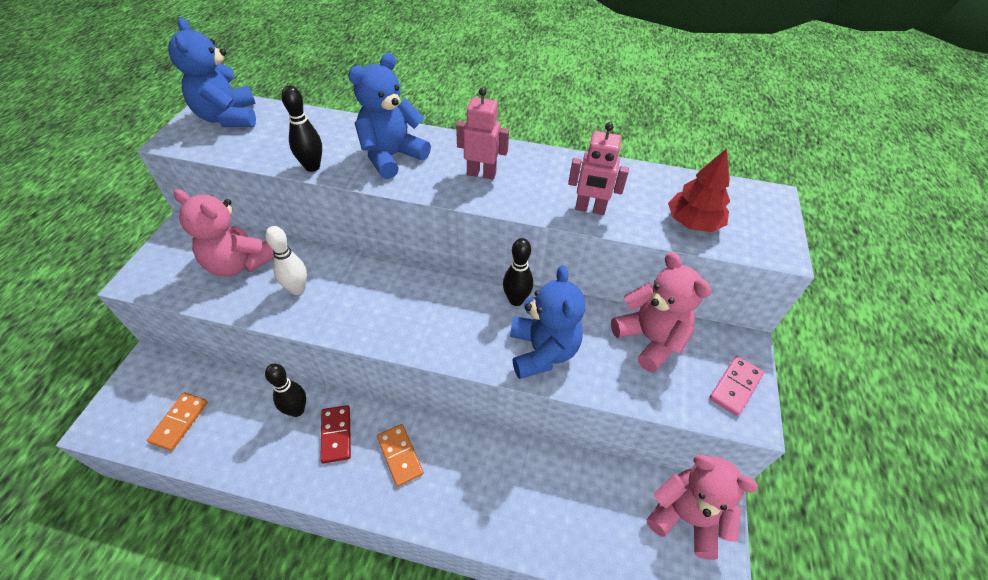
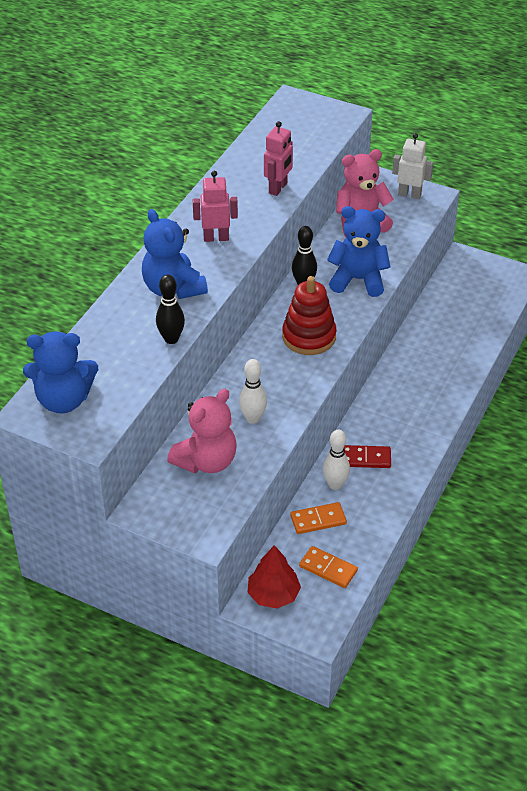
camera: 75 degrees left, 5 degrees down
(297, 410) = (335, 484): black bowling pin -> white bowling pin
(400, 455) = (393, 419): orange domino -> orange domino (318, 520)
(430, 318) = (309, 337): none -> red stacking toy
(481, 174) = (216, 238): pink robot -> pink robot turned 60 degrees clockwise
(685, 516) = (469, 275): pink teddy bear -> none
(693, 222) = (307, 143): red tree -> red tree (273, 594)
(735, 387) = (409, 194): pink domino -> white robot

